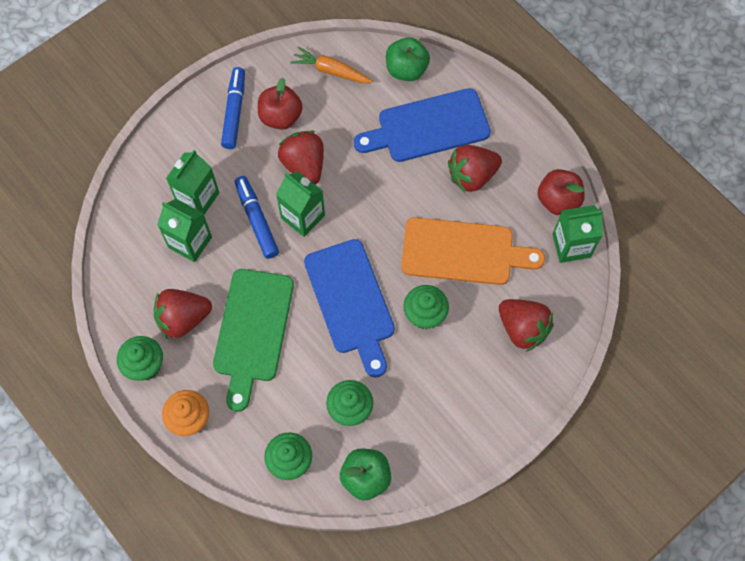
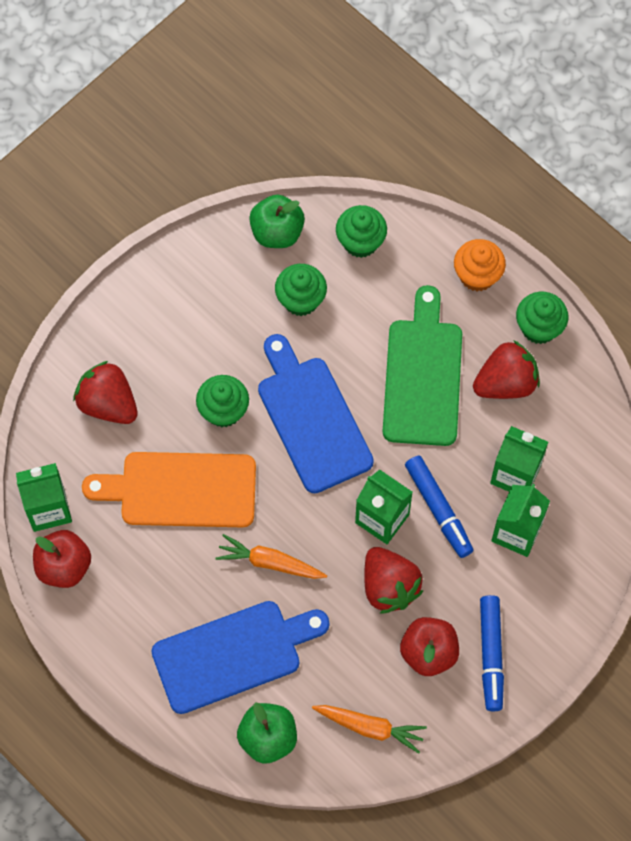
camera: 175 degrees right, 0 degrees up
(395, 190) = (270, 562): none -> orange carrot
(472, 176) = (173, 590): red strawberry -> none

